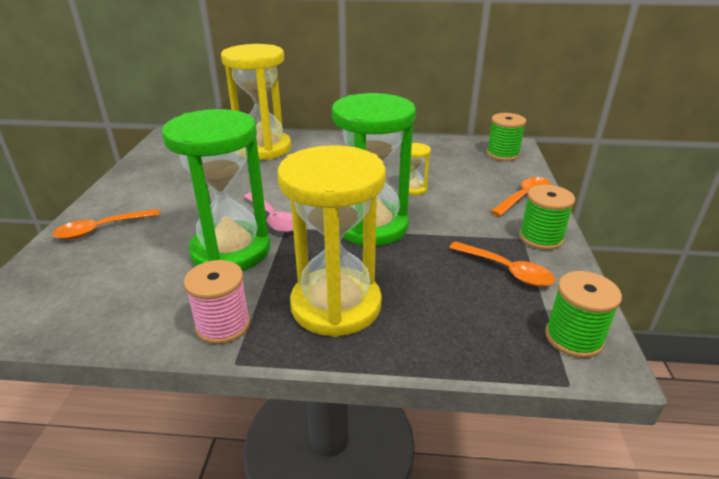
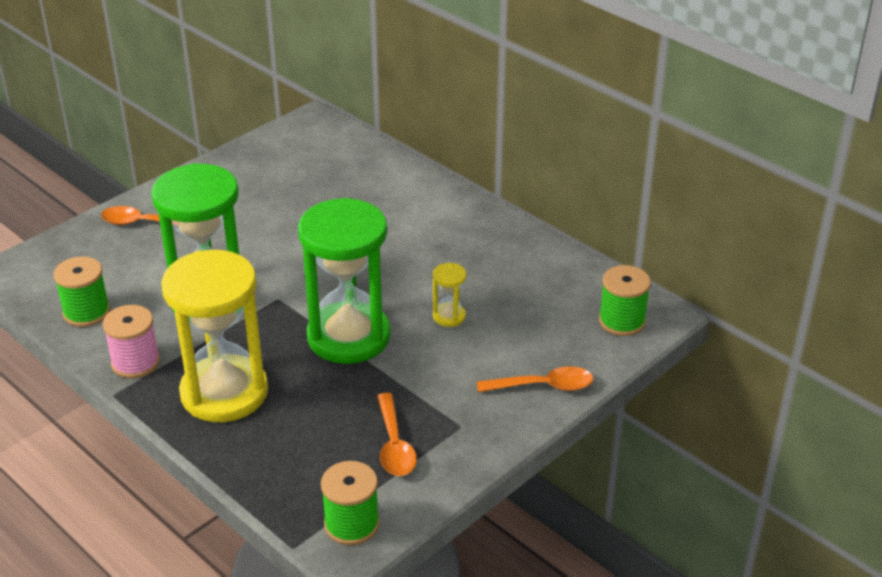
camera: 40 degrees right, 5 degrees up
(263, 148) = (376, 185): yellow hourglass -> none
(273, 219) = (279, 283): pink spoon -> none
(541, 238) = (479, 436): green spool -> green spool (86, 312)

